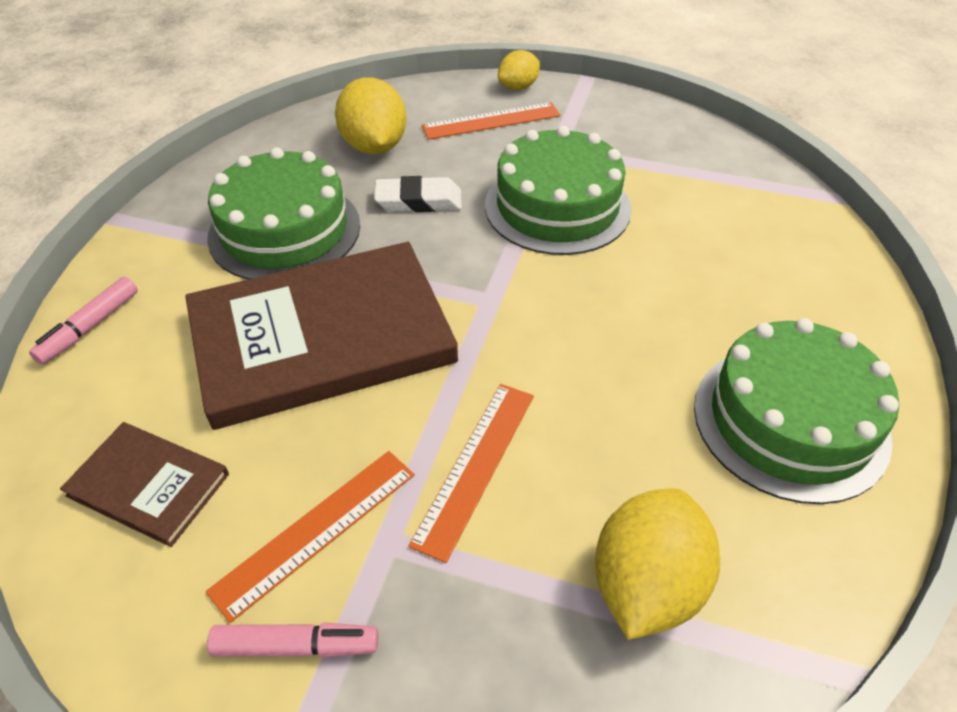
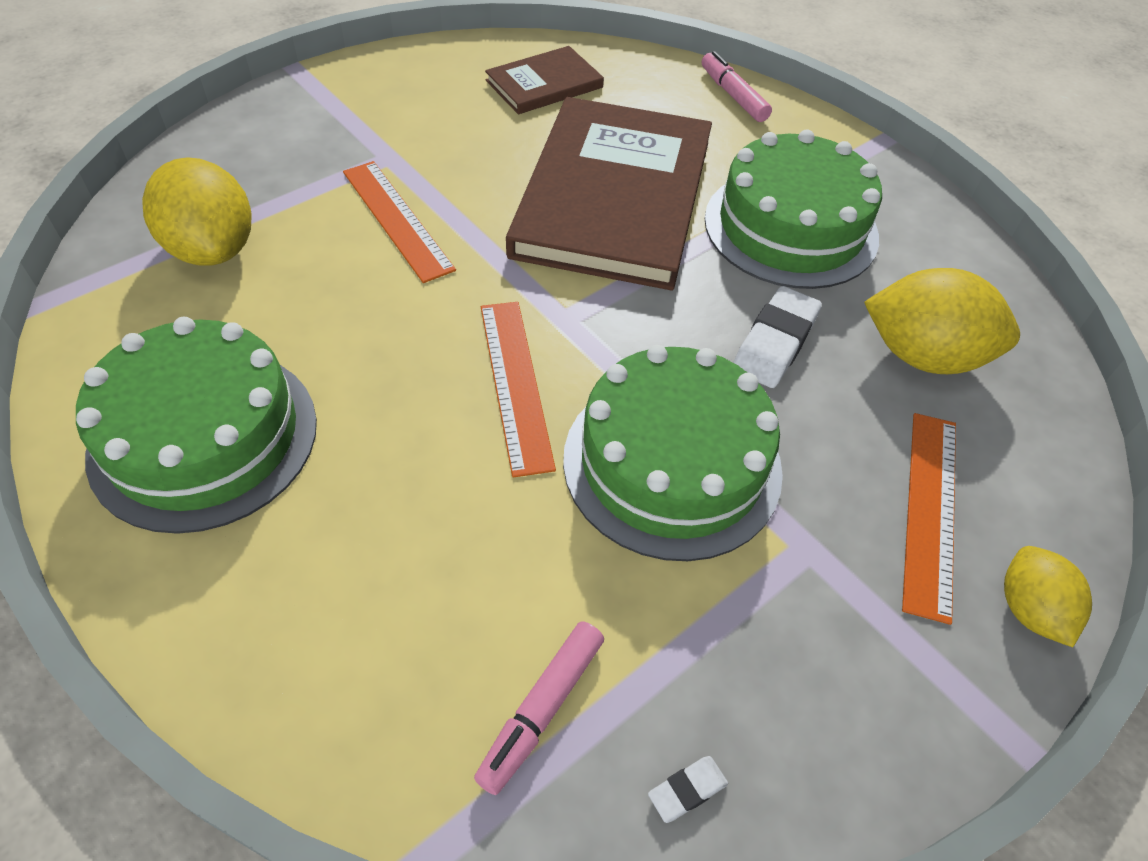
camera: 120 degrees right, 5 degrees up
(296, 646) = (366, 102): pink marker -> pink marker (541, 709)
(316, 531) = (431, 133): orange ruler -> orange ruler (515, 383)
(711, 144) = (687, 790): none -> white eraser

